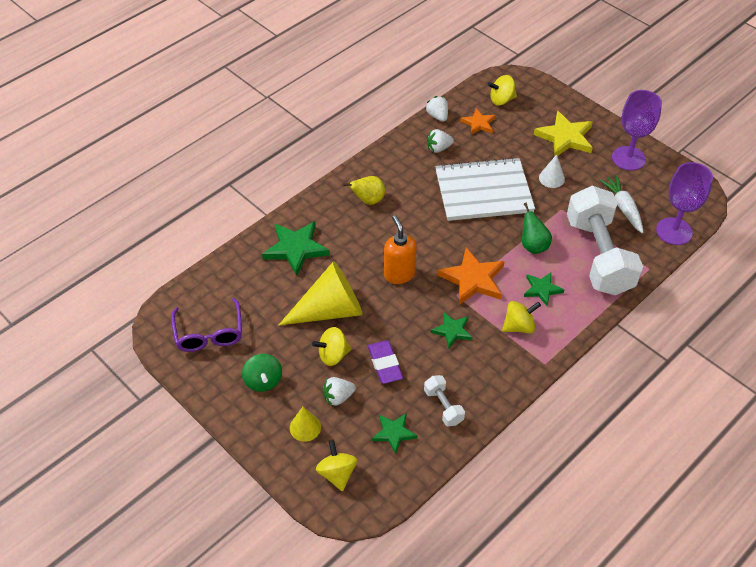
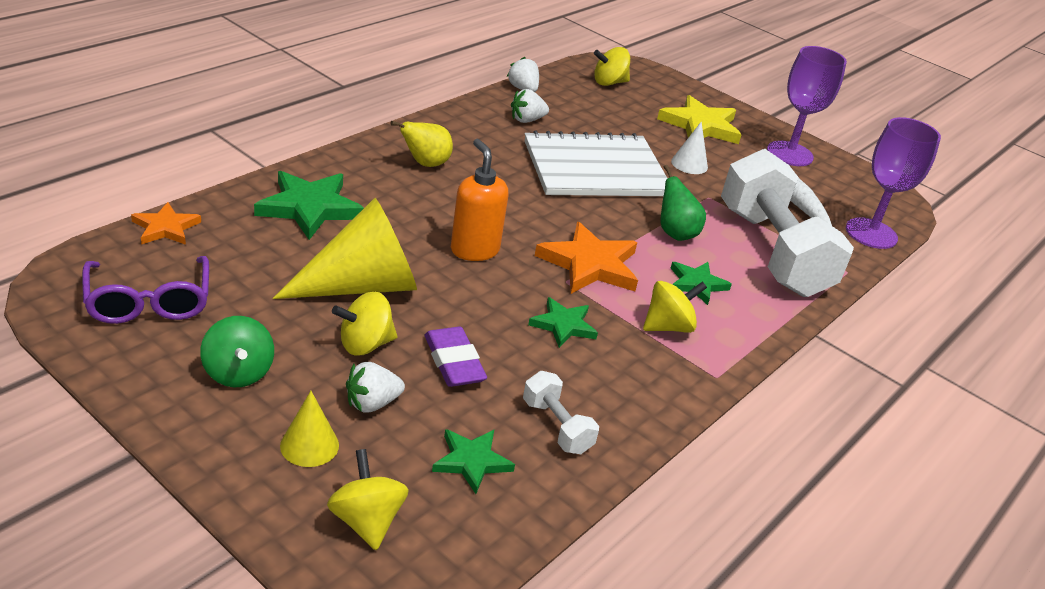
camera: 10 degrees left, 15 degrees down
(478, 123) = (580, 101): orange star -> orange star (166, 228)

